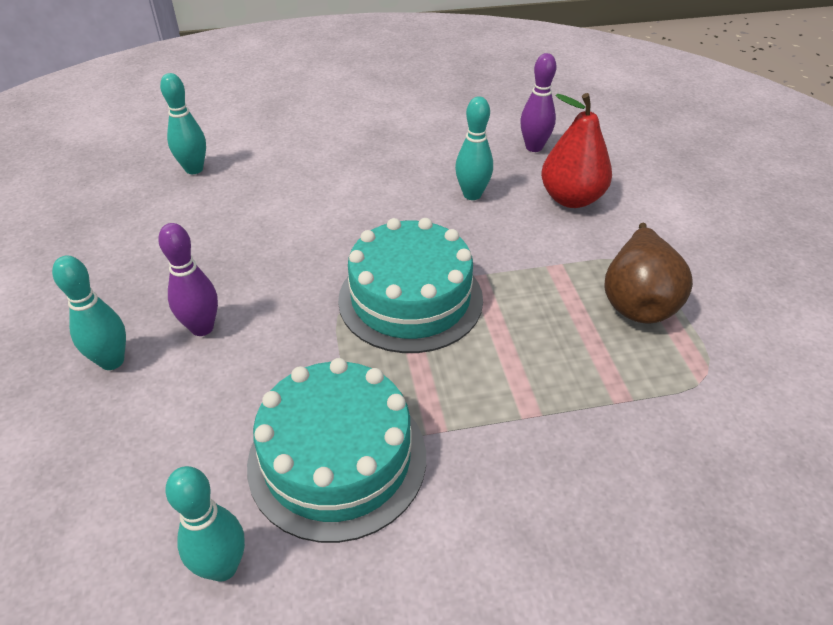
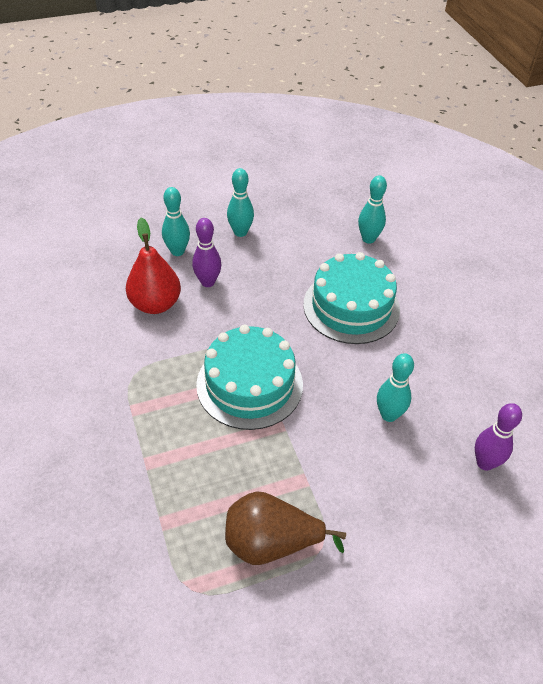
camera: 80 degrees right, 5 degrees up
(223, 567) = (47, 328): turquoise bowling pin -> turquoise bowling pin (240, 232)
(337, 458) = (110, 363): turquoise cake -> turquoise cake (351, 307)
(571, 199) = (406, 495): red pear -> red pear (155, 304)

